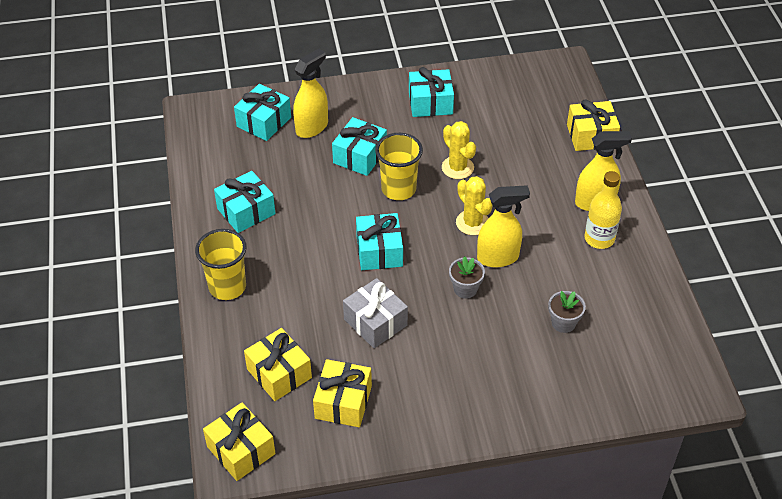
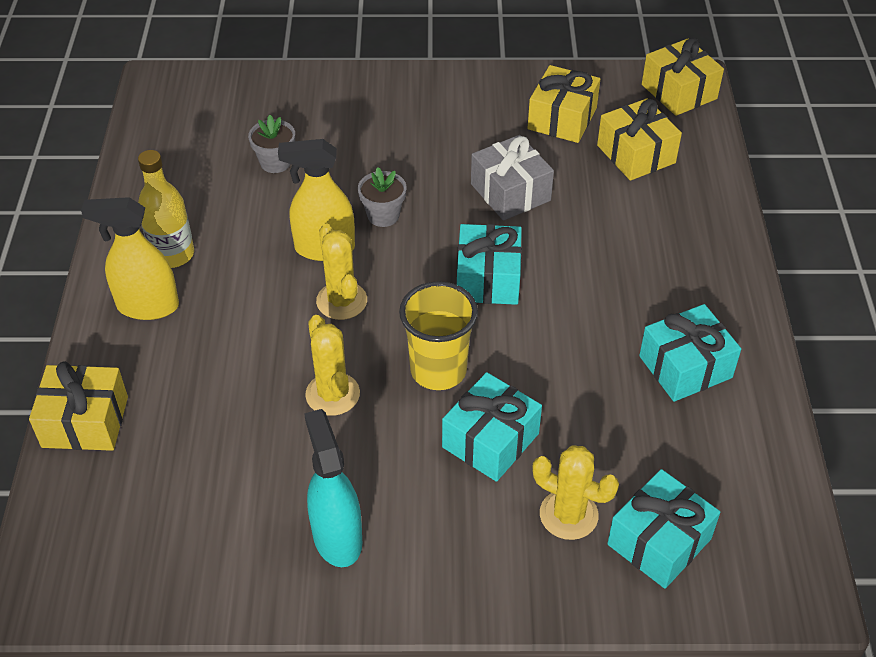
camera: 170 degrees left, 0 degrees up
(227, 287) = (707, 259): yellow cup -> none
(312, 127) = (568, 515): yellow spray bottle -> yellow cactus
(430, 103) = (337, 537): turquoise gift -> turquoise spray bottle

